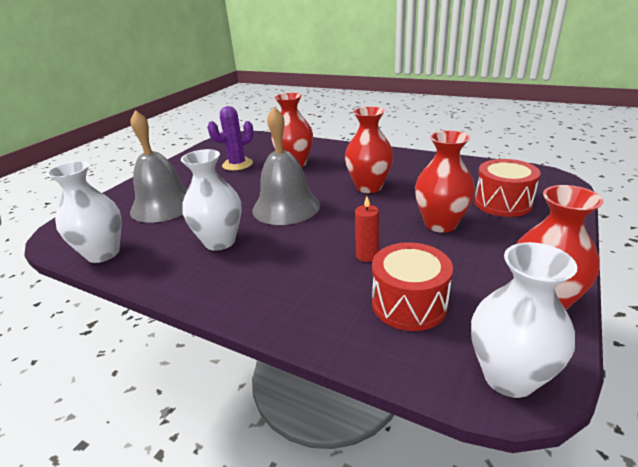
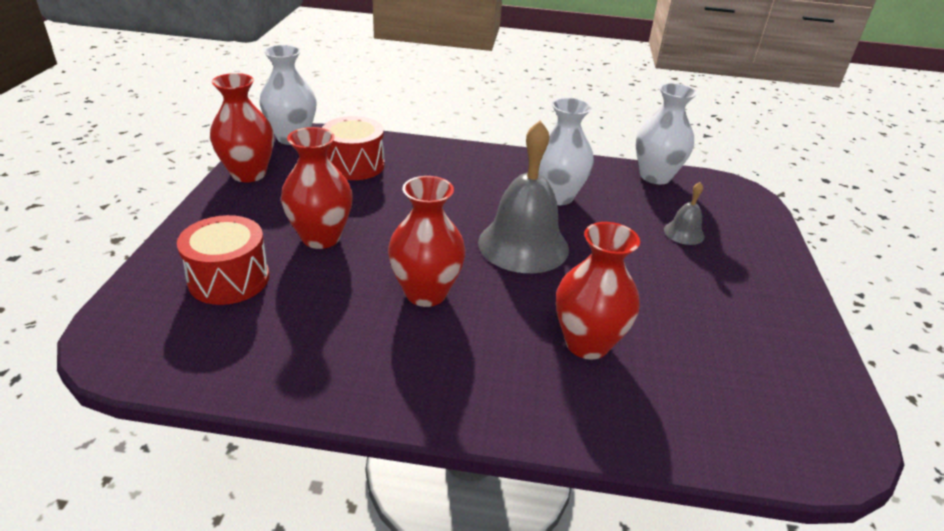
camera: 155 degrees right, 5 degrees up
(163, 205) = (684, 233): grey bell -> grey bell, size x0.46
(237, 164) = (692, 331): purple cactus -> none
(367, 255) = (398, 196): red candle -> none

